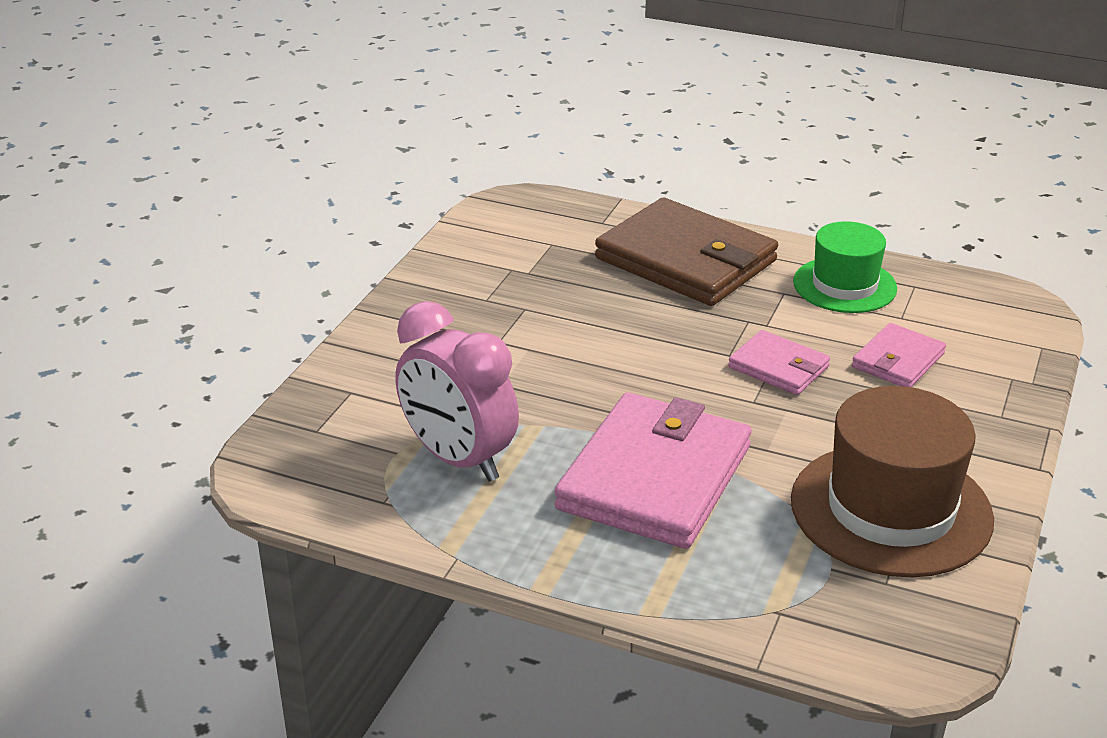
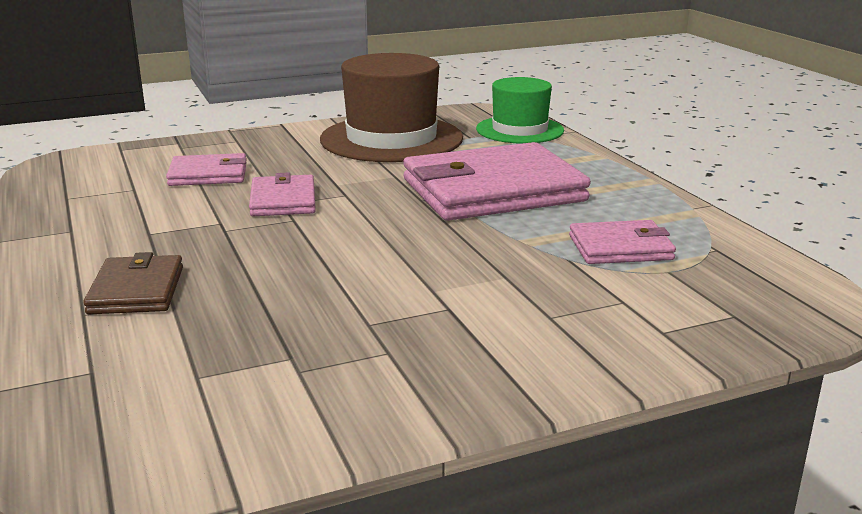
camera: 135 degrees left, 10 degrees down
(458, 459) = (620, 248): pink clock -> pink wallet
(686, 260) = (136, 290): brown wallet -> brown wallet, size x0.50
(844, 285) = (100, 217): green hat -> green hat (519, 130)

